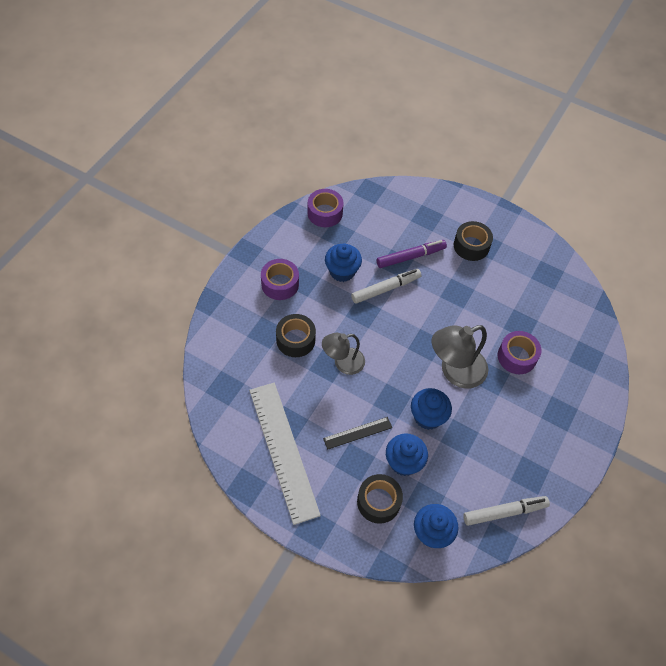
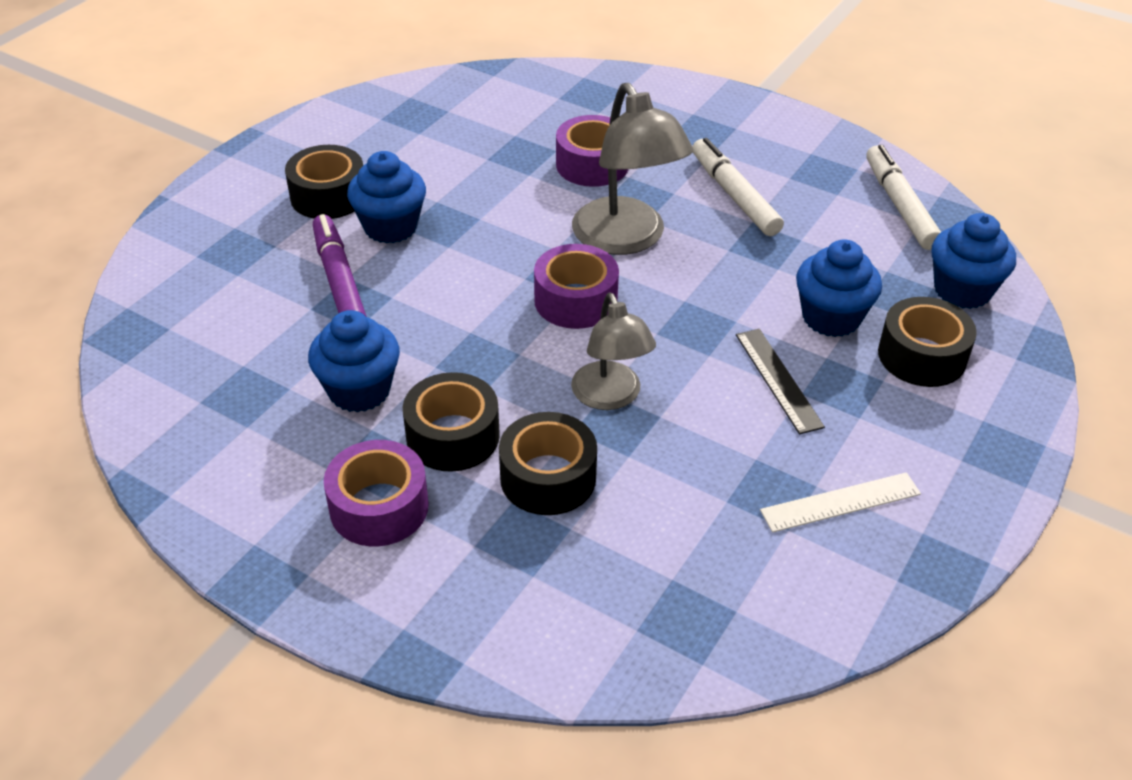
camera: 85 degrees left, 15 degrees down
(283, 450) = (840, 502): white ruler -> white ruler, size x0.47
(317, 305) = (453, 436): none -> black tape
(325, 213) = (171, 416): purple tape -> purple tape (575, 300)
(386, 289) = (419, 322): white marker -> white marker (734, 195)
(427, 417) = (728, 280): blue cupcake -> blue cupcake (390, 227)

